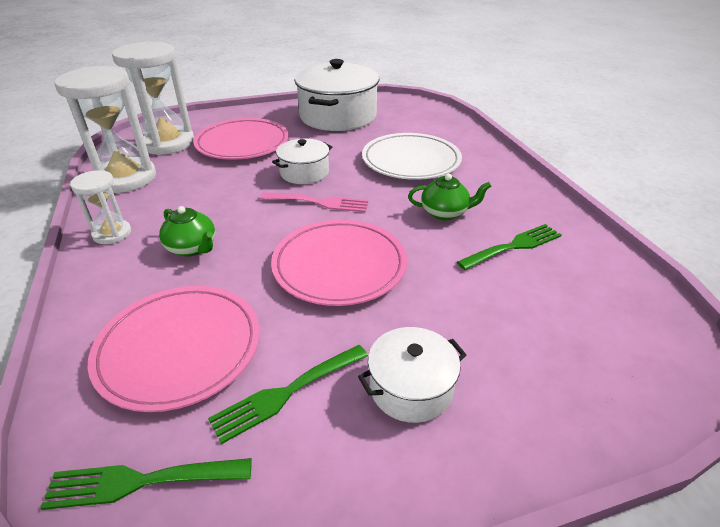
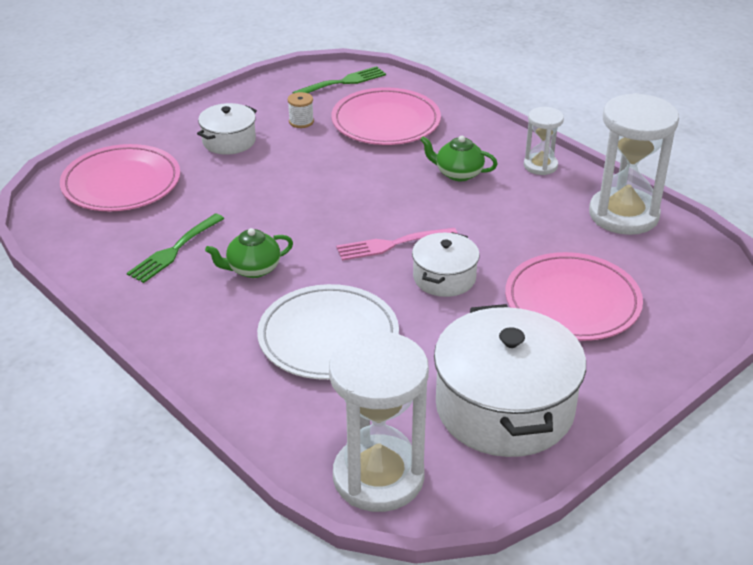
camera: 155 degrees right, 0 degrees up
(167, 143) = (663, 273): white hourglass -> white hourglass (378, 477)
(286, 393) = (301, 122): green fork -> white spool
(339, 266) = (323, 193): pink plate -> pink plate (121, 183)

